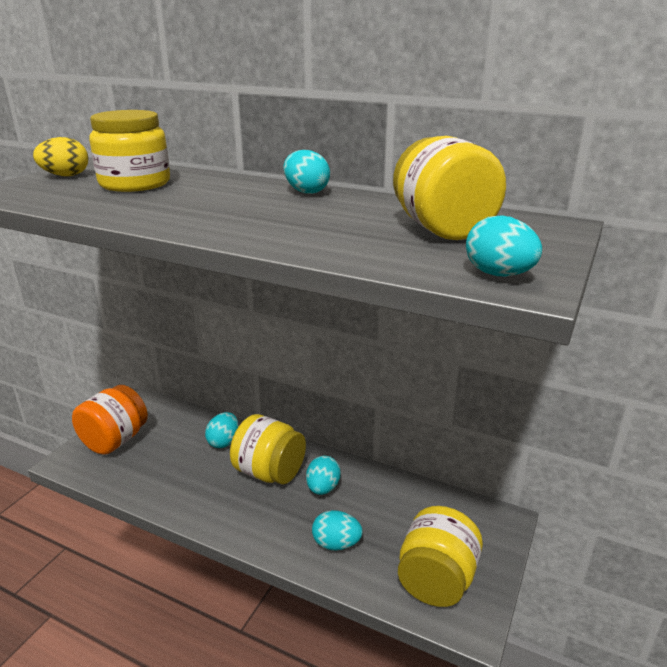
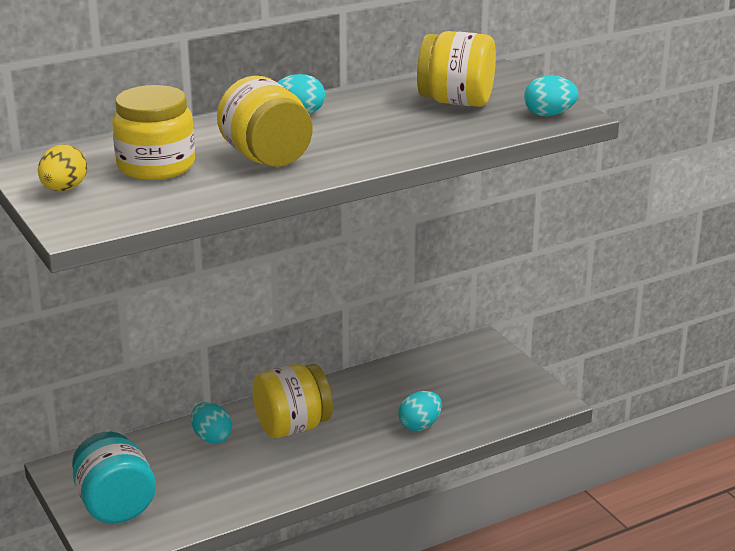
camera: 55 degrees left, 0 degrees up
(115, 440) = (115, 505): orange jar -> turquoise jar
(323, 488) = (348, 407): turquoise egg -> none
(436, 580) = (503, 397): yellow jar -> yellow jar (266, 158)

